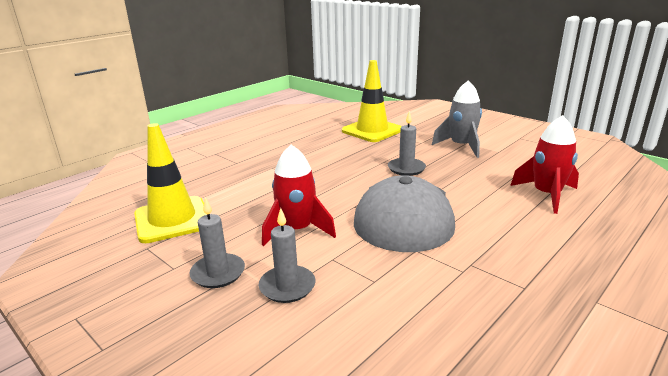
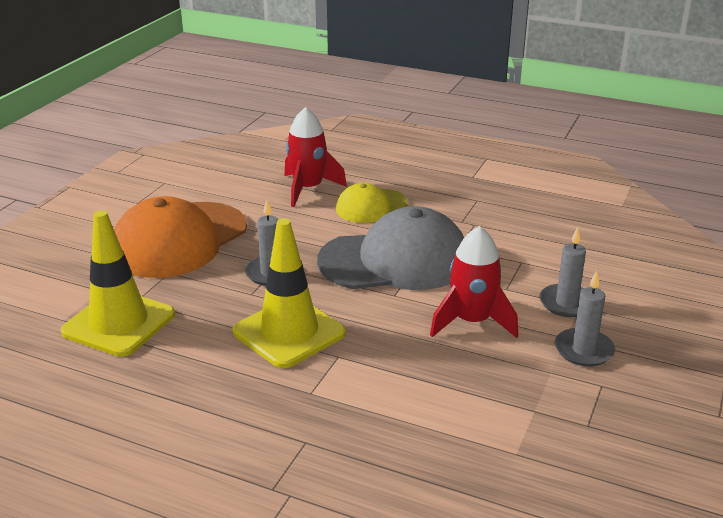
camera: 110 degrees left, 5 degrees up
(172, 219) = (517, 432): yellow traffic cone -> yellow traffic cone (289, 332)
(461, 146) = (179, 240): grey rocket -> orange cap
(509, 219) = (371, 206): none -> yellow cap

